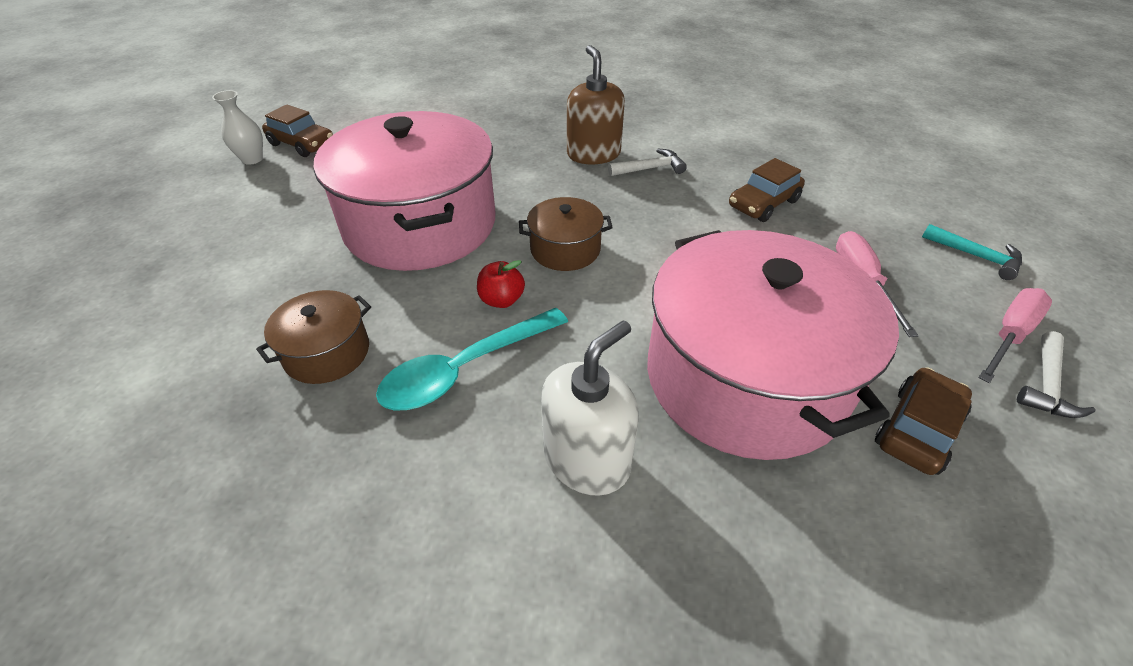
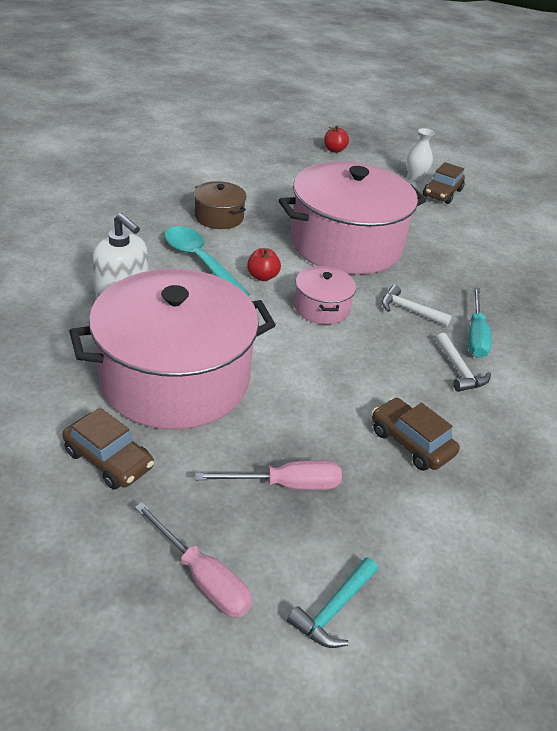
camera: 85 degrees right, 5 degrees down
(133, 222) = (334, 150): none -> red apple
(565, 249) = (321, 308): brown pot -> pink pot
(593, 154) = (475, 336): brown soap dispenser -> turquoise screwdriver
(1047, 385) = (135, 575): white hammer -> white hammer (409, 310)

